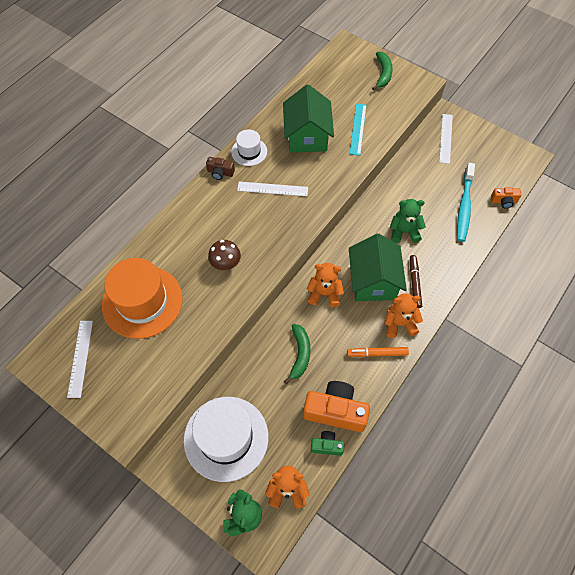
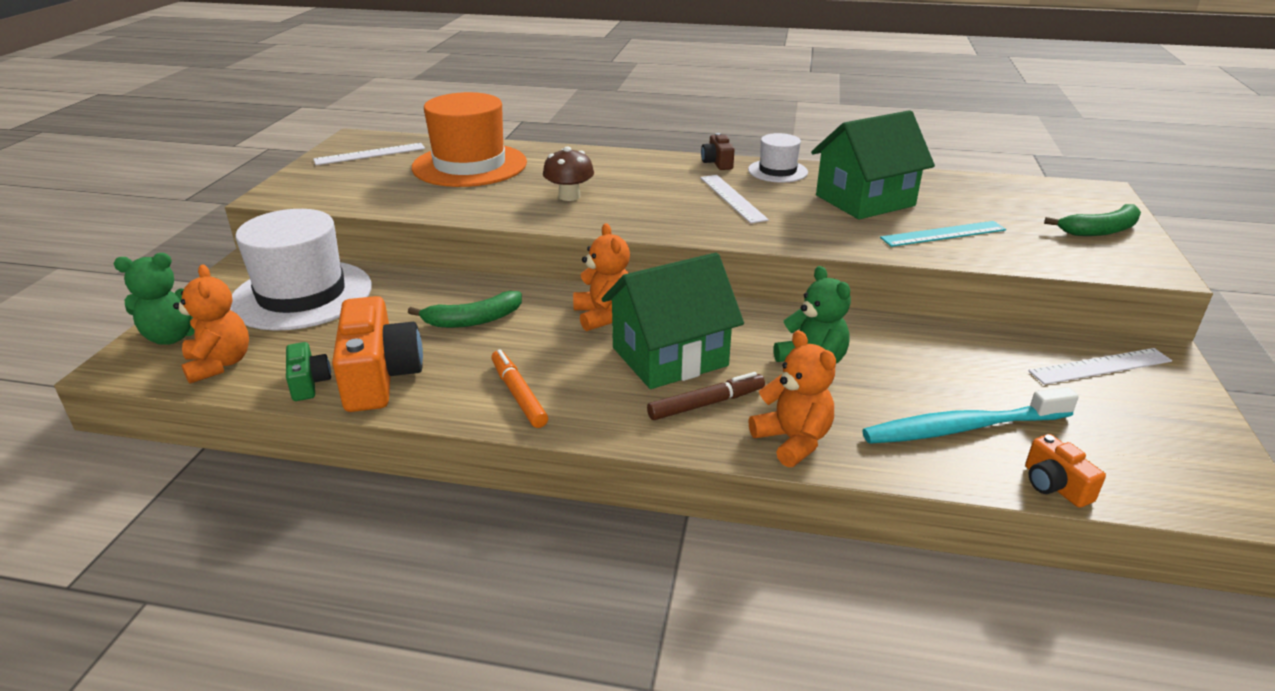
camera: 65 degrees right, 30 degrees down
(399, 323) = (600, 406): orange teddy bear -> orange teddy bear (793, 441)

